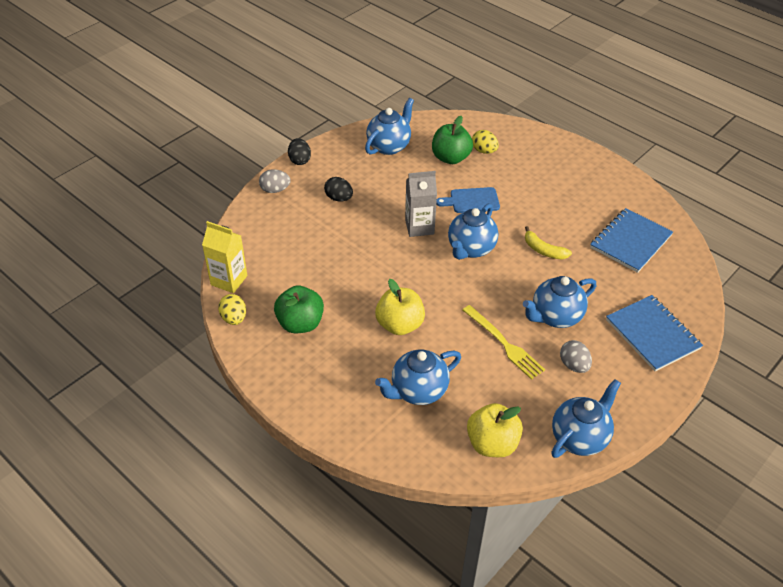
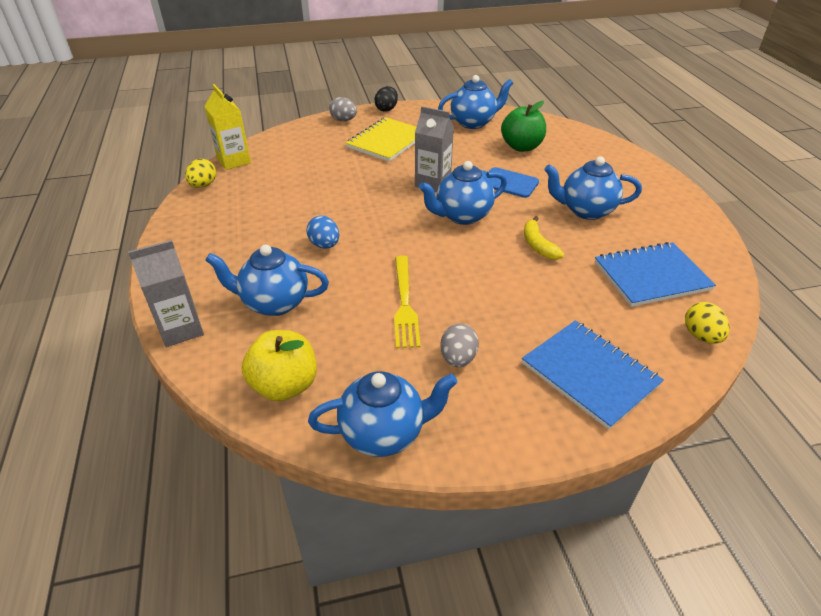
camera: 35 degrees right, 5 degrees down
(300, 323) = (246, 209): green apple -> none
(339, 198) = (387, 141): black egg -> yellow notebook
(377, 447) = (181, 329): none -> grey carton
(400, 325) = (325, 245): yellow apple -> blue egg
(484, 151) = (561, 152): yellow egg -> yellow egg (701, 336)
(555, 317) = (487, 305): blue teapot -> blue teapot (585, 210)
(652, 334) = (590, 374): blue notebook -> blue notebook turned 45 degrees counterclockwise

